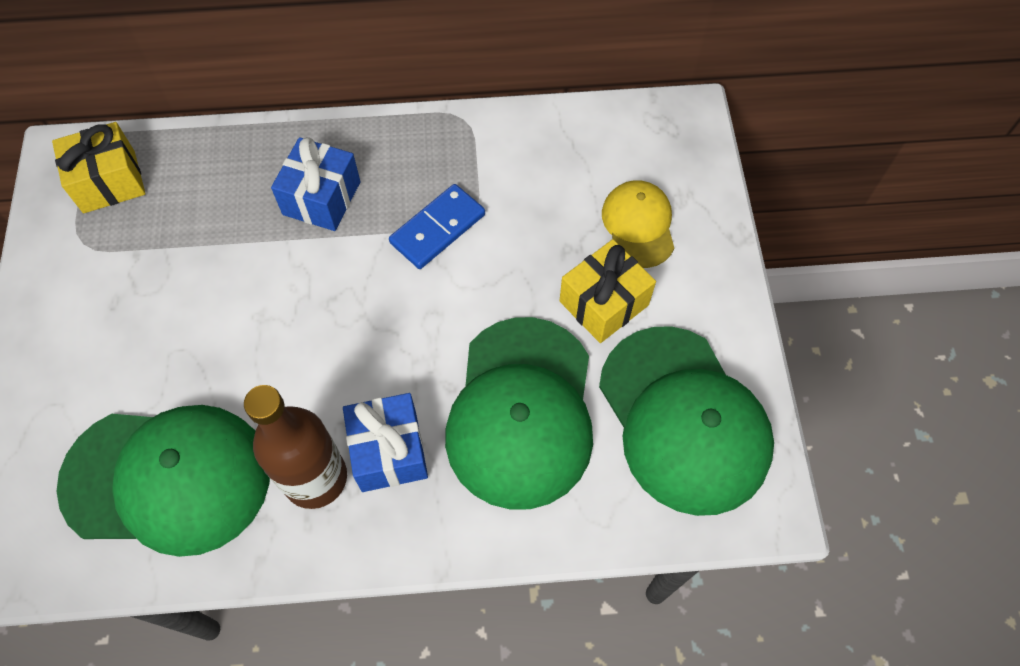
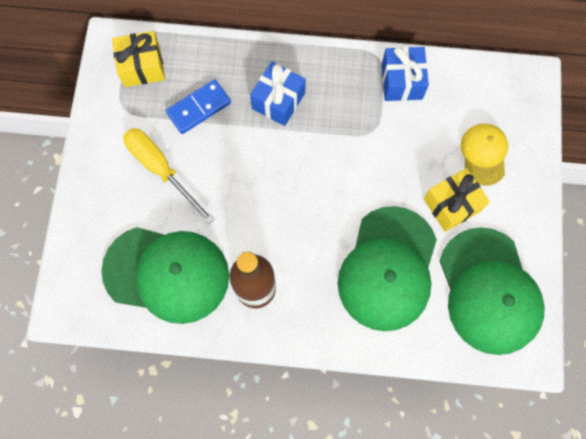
camera: 10 degrees right, 10 degrees up
(148, 322) = (161, 169): none -> yellow screwdriver
(389, 451) = (302, 279): blue gift -> blue gift (401, 81)
(438, 229) = (351, 135): blue domino -> blue domino (199, 108)

